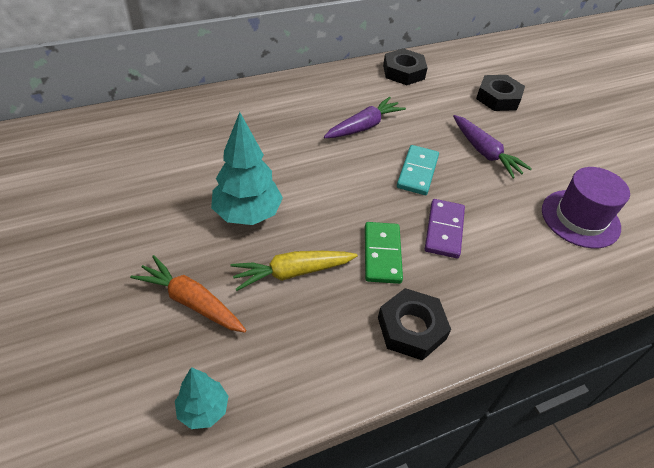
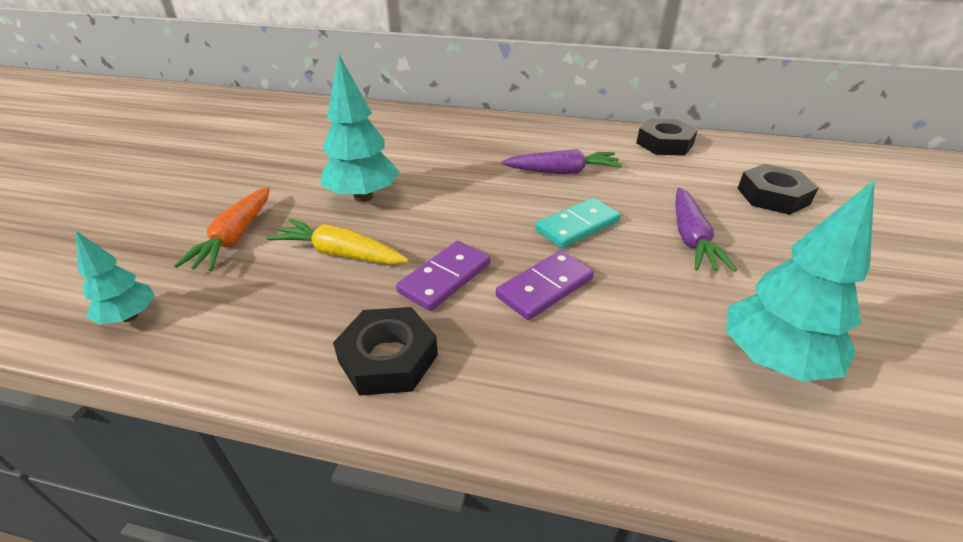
camera: 40 degrees right, 10 degrees down
(191, 302) = (235, 237): orange carrot -> orange carrot turned 150 degrees counterclockwise
(382, 254) = (445, 278): green domino -> purple domino
(580, 218) = (772, 360): purple hat -> turquoise tree

